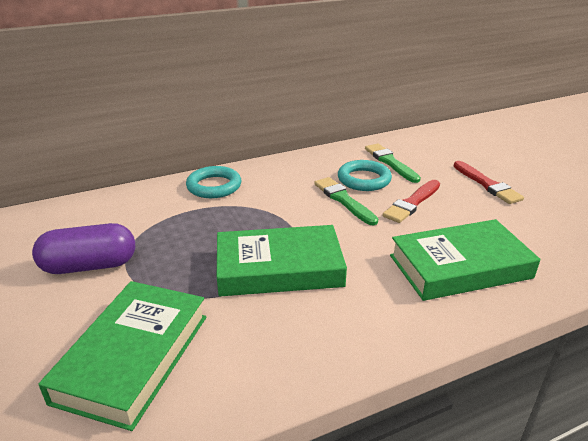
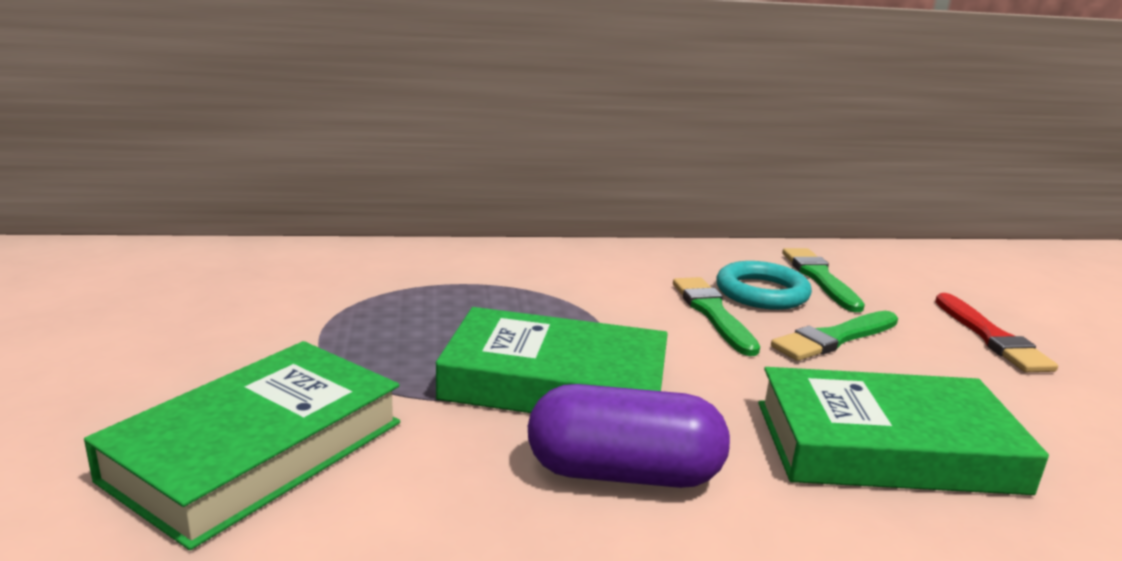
camera: 15 degrees right, 10 degrees down
(89, 266) = (270, 322): purple capsule -> purple capsule (623, 473)
(214, 186) = (511, 260): turquoise ring -> none
(412, 203) = (834, 338): red brush -> green brush

